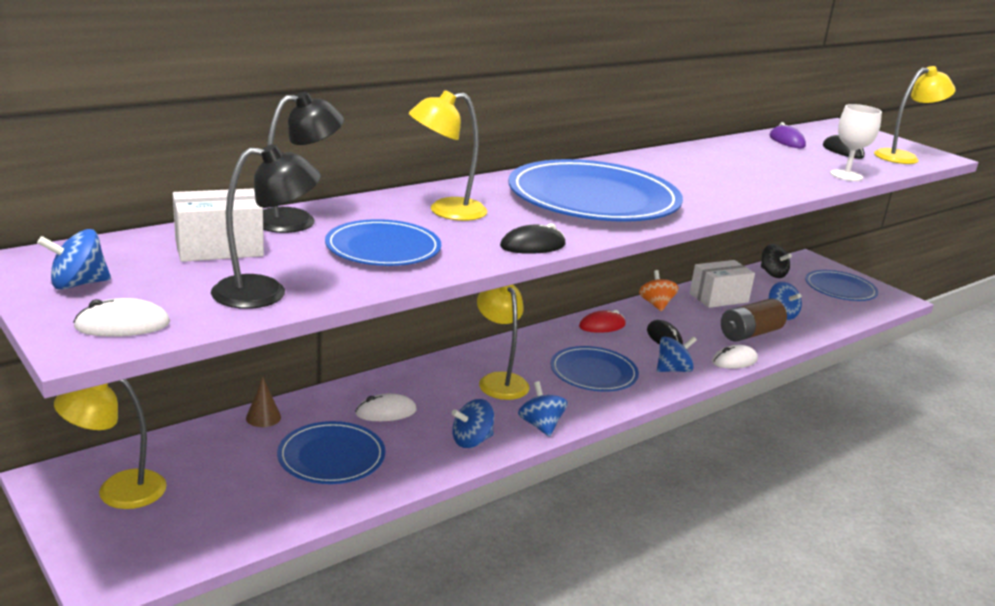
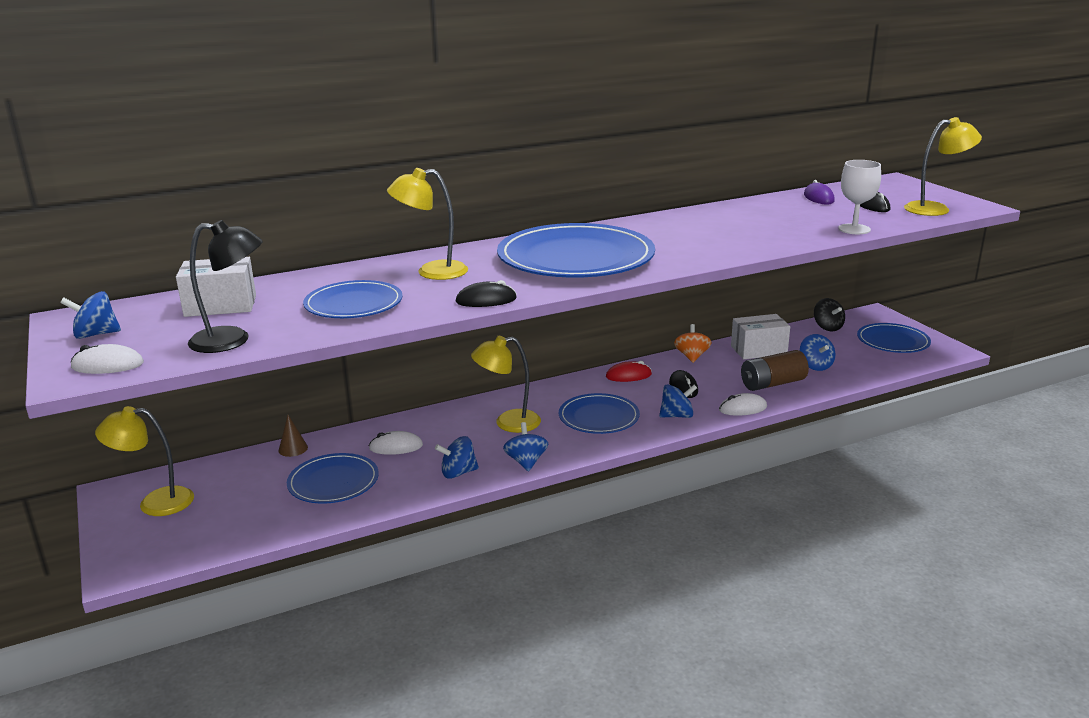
camera: 15 degrees right, 0 degrees up
(297, 220) = (299, 282): black lamp -> none
(499, 381) = (508, 423): yellow lamp -> yellow lamp turned 90 degrees counterclockwise

